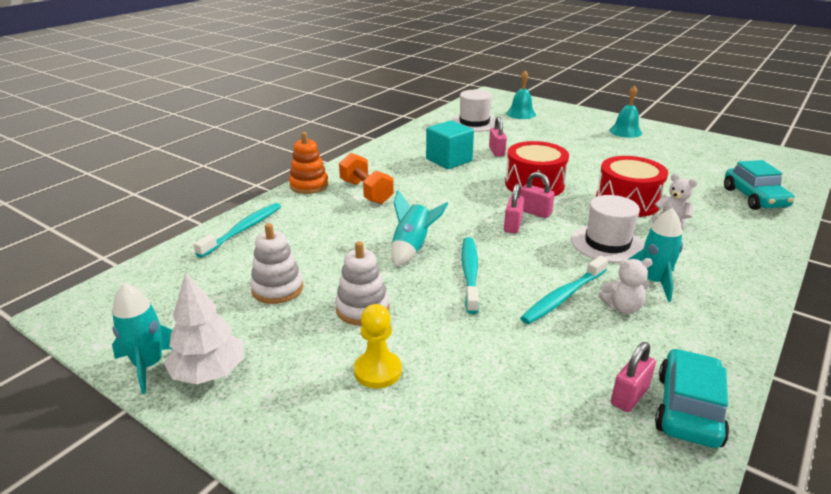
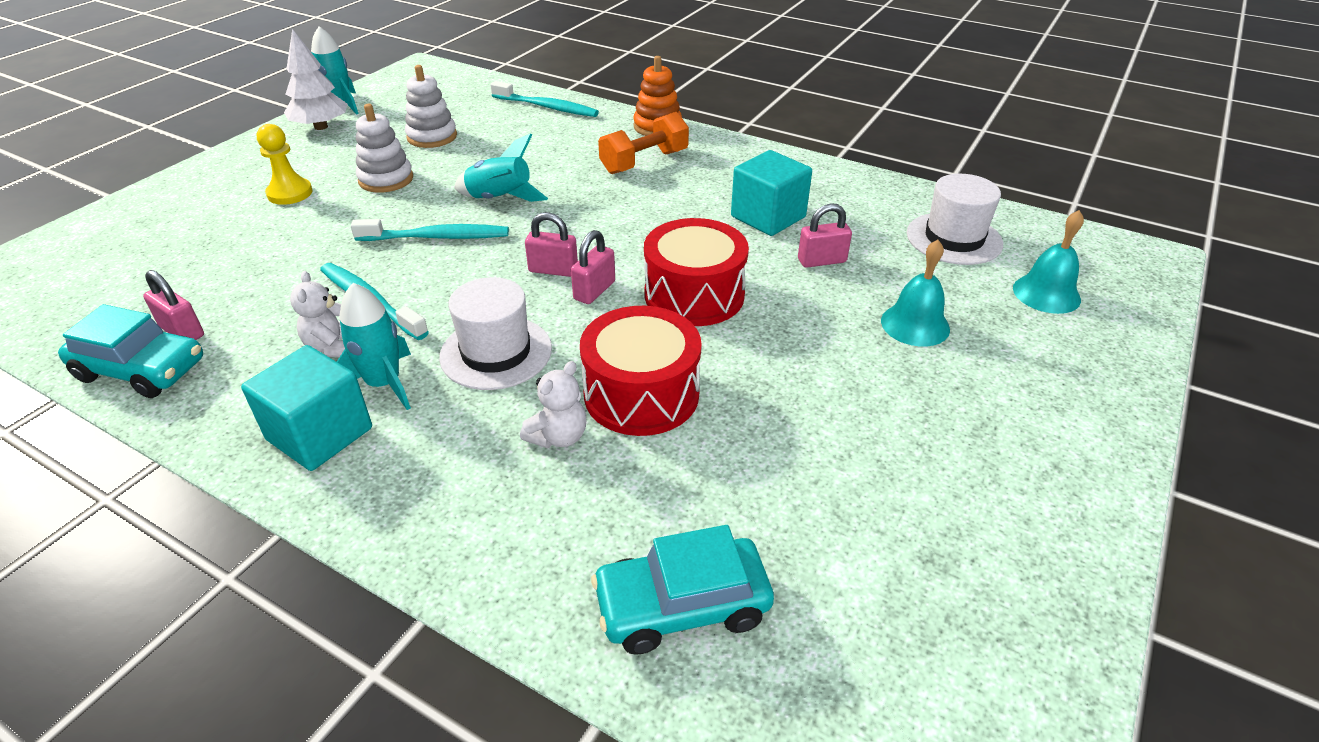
camera: 85 degrees right, 10 degrees up
(625, 131) = (1027, 444): turquoise bell -> turquoise bell (915, 324)
(711, 301) = (320, 434): none -> turquoise cube

